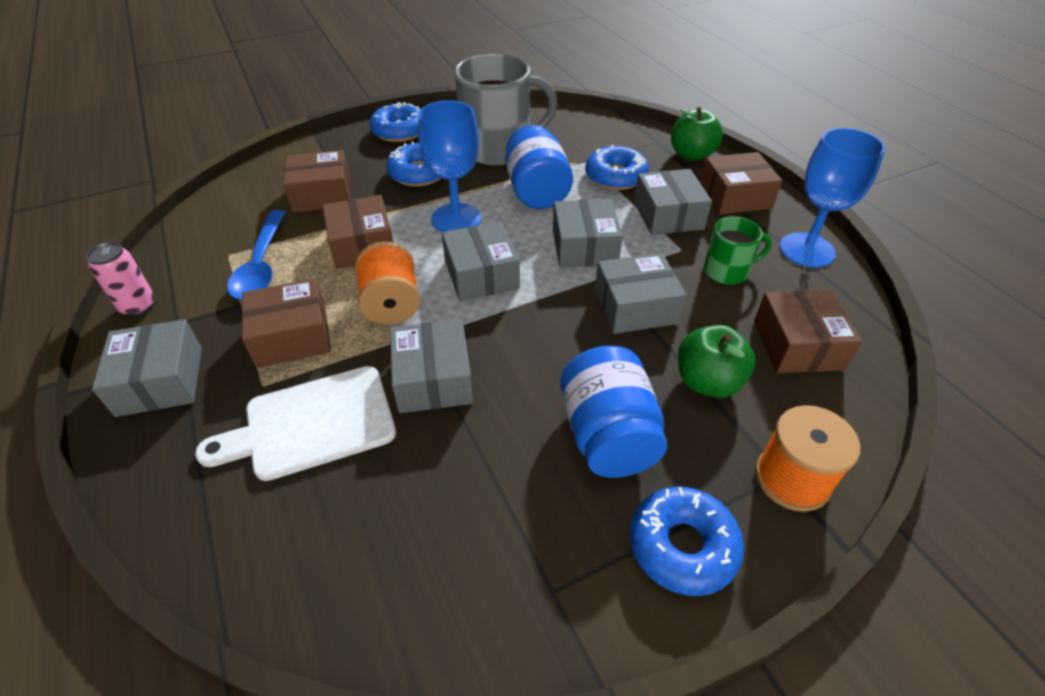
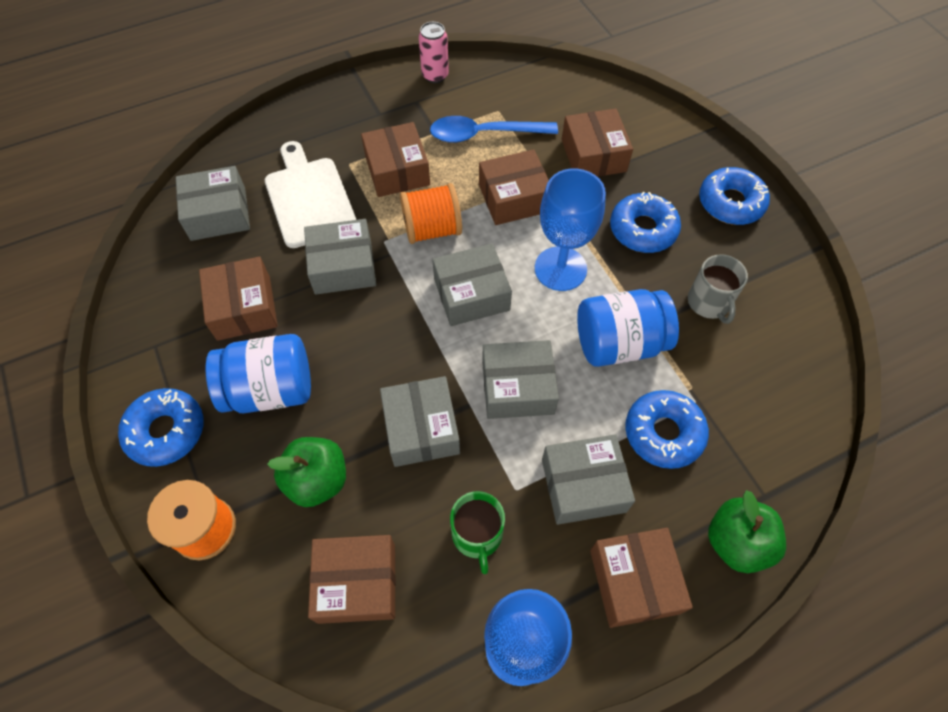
camera: 90 degrees right, 15 degrees up
(160, 381) = (358, 108): grey box -> grey box (218, 214)
(489, 479) = (244, 308): none -> brown box
(498, 148) = (709, 302): grey mug -> grey mug, size x0.51

